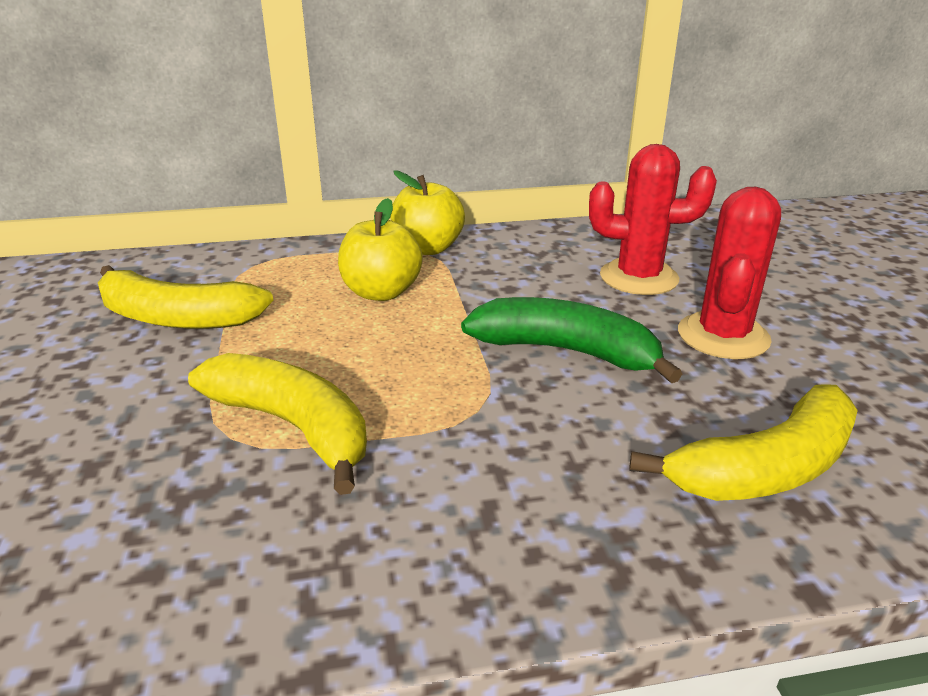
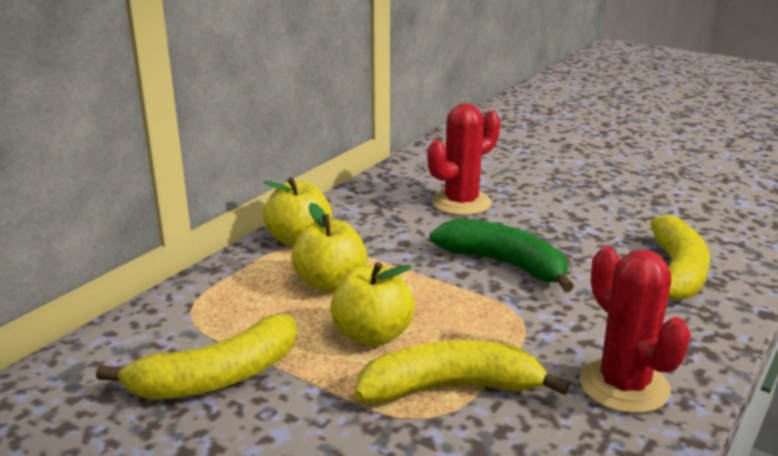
camera: 45 degrees left, 5 degrees down
(327, 348) = (372, 335): none -> yellow apple
(566, 351) = (504, 264): green banana -> green banana turned 60 degrees clockwise
(723, 336) = (556, 218): red cactus -> red cactus (624, 386)

